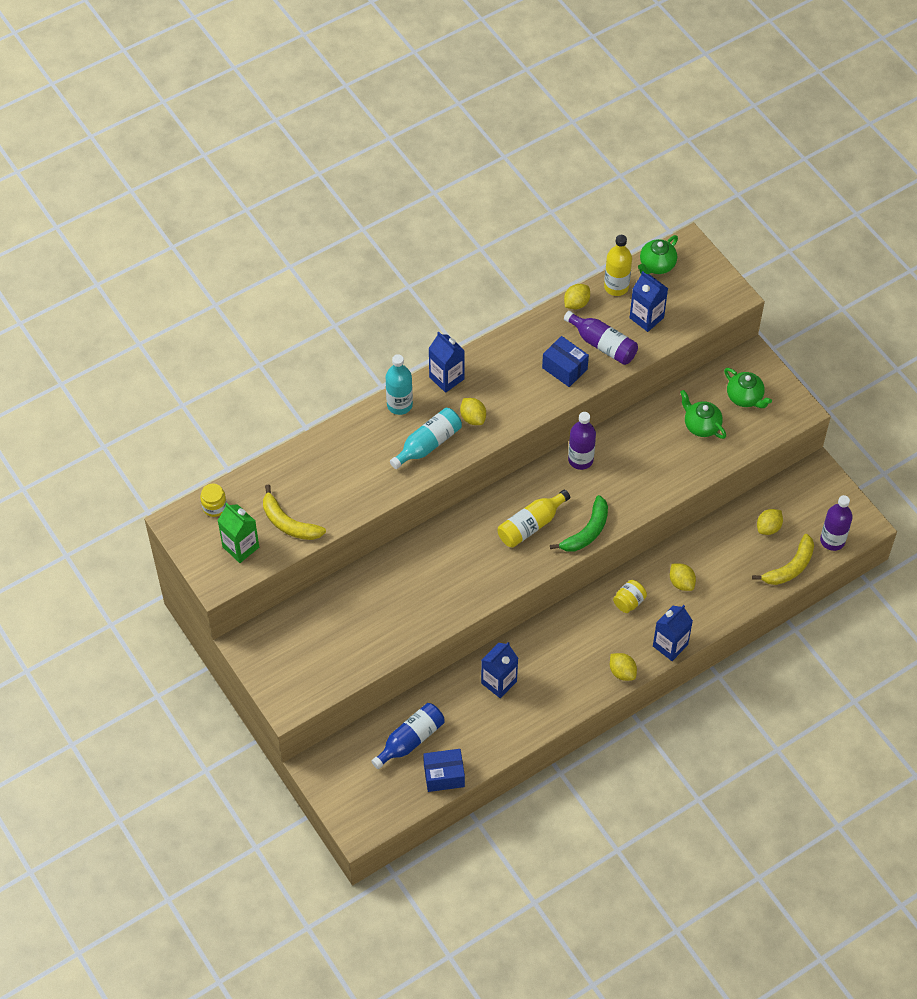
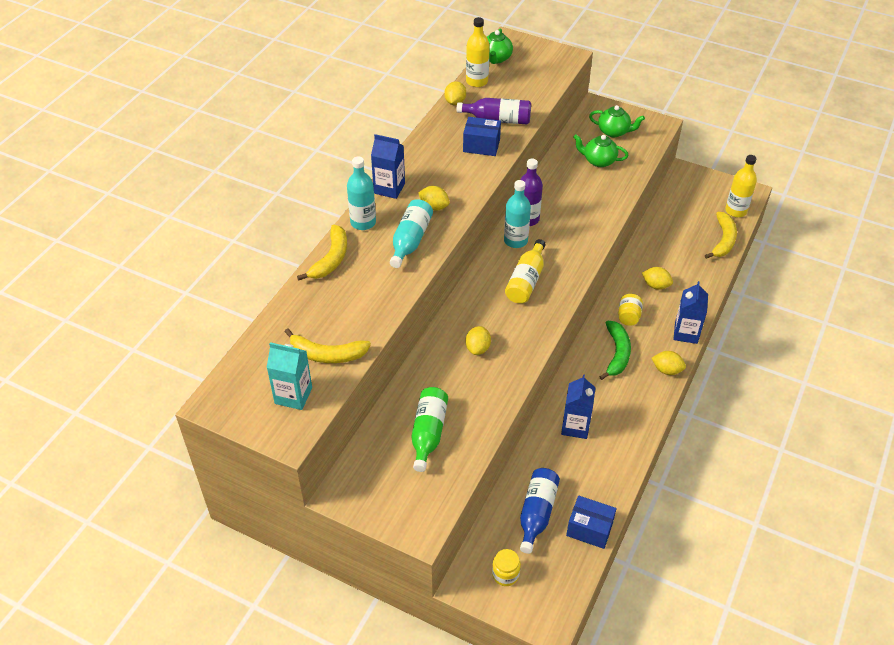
camera: 30 degrees left, 10 degrees down
(214, 507) = (243, 373): yellow jar -> yellow jar (505, 574)
(241, 547) = (293, 395): green carton -> turquoise carton
(346, 628) = (428, 433): none -> green bottle
(348, 430) = (331, 259): none -> yellow banana
(444, 775) = (589, 529): blue box -> blue box turned 60 degrees clockwise
(552, 478) = (515, 241): none -> turquoise bottle
(587, 531) = (574, 266): green banana -> green banana (617, 353)
(646, 318) = (516, 91): blue carton -> none
(768, 527) = (685, 222): yellow lemon -> yellow lemon (478, 348)
(832, 540) = (736, 211): purple bottle -> yellow bottle

